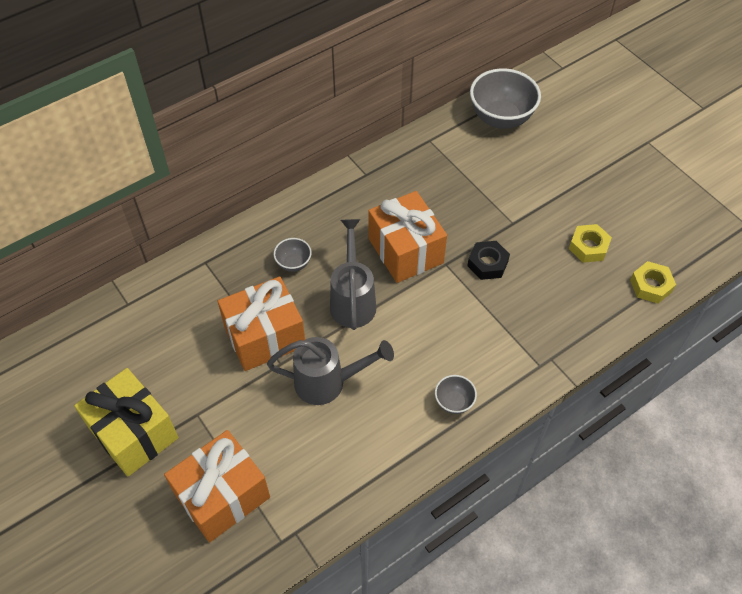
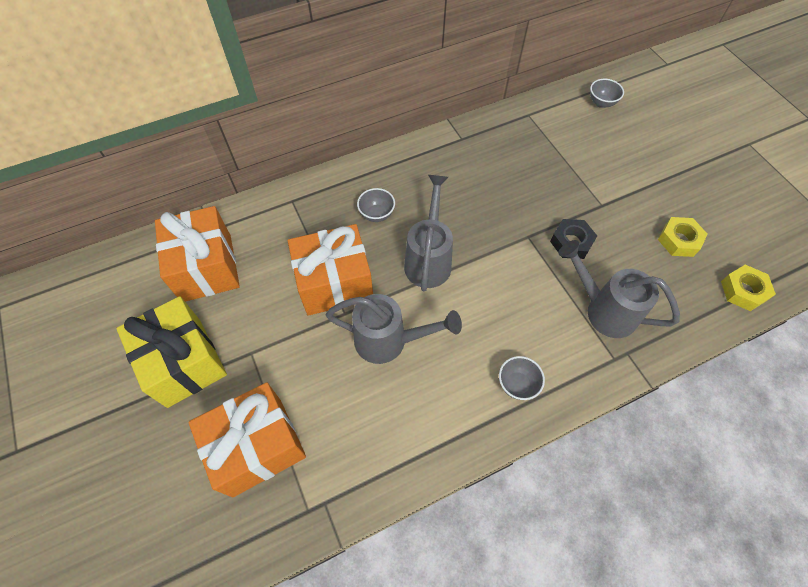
camera: 10 degrees right, 5 degrees up
(405, 251) = (489, 217): orange gift -> orange gift (207, 267)
(501, 118) = (601, 103): grey bowl -> grey bowl, size x0.48
(524, 323) = (603, 310): none -> grey watering can

